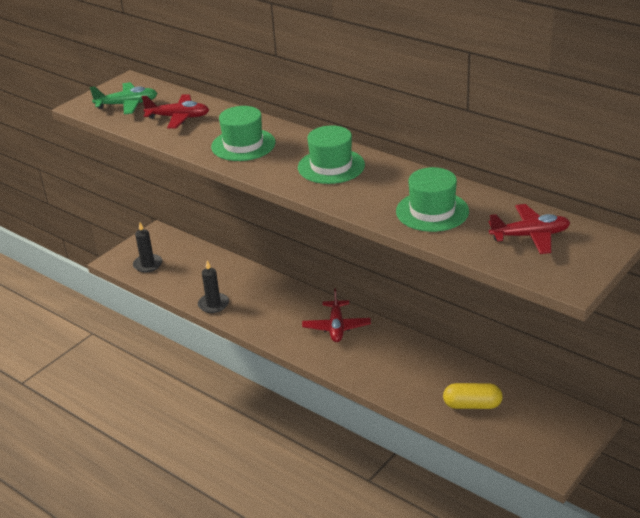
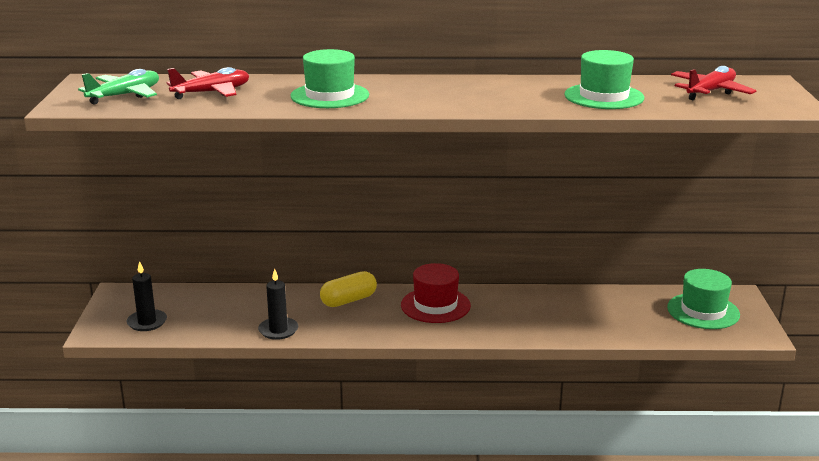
camera: 40 degrees left, 10 degrees down
(331, 166) = (452, 91): green hat -> green hat (703, 311)
(336, 327) = (435, 305): red plane -> red hat
(472, 405) = (638, 318): yellow capsule -> yellow capsule (348, 300)

